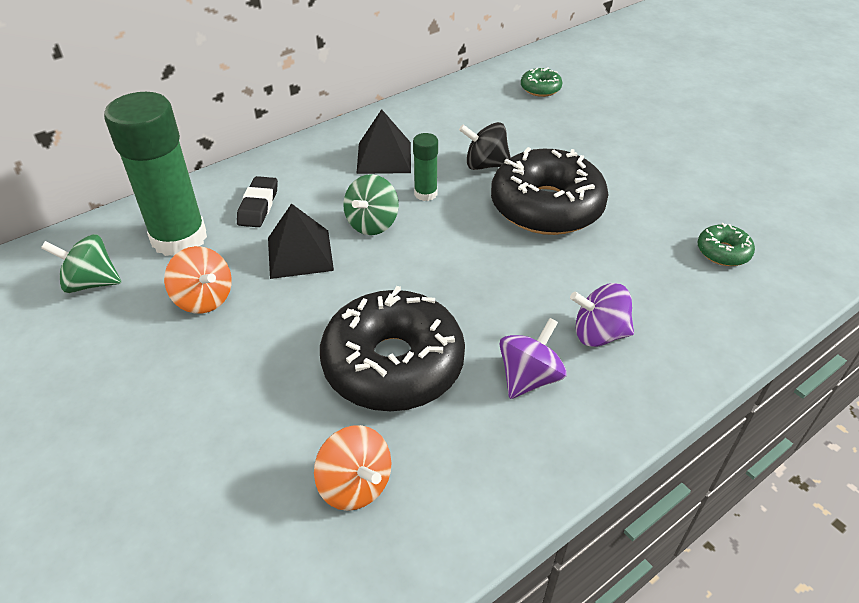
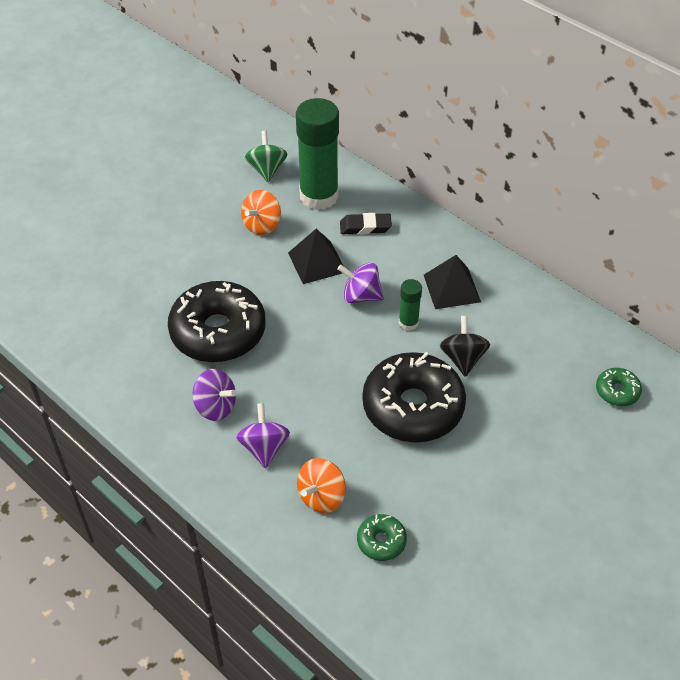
camera: 80 degrees right, 5 degrees up
(355, 485) = (124, 329): orange spinning top -> orange spinning top (321, 497)
(372, 224) = (361, 296): green spinning top -> purple spinning top

